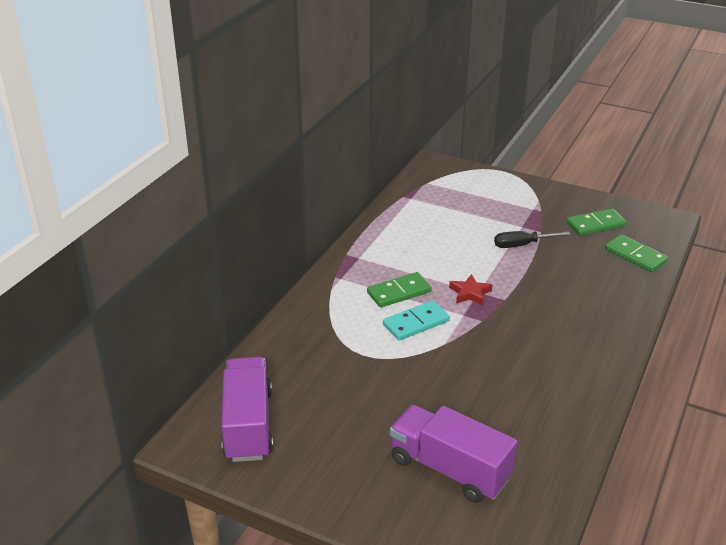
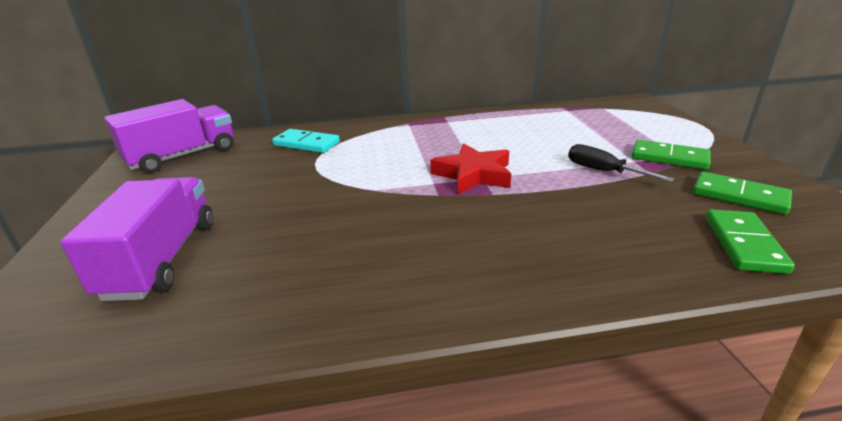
camera: 55 degrees right, 5 degrees down
(399, 292) = (424, 148): green domino -> green domino (669, 158)
(416, 323) = (389, 168): turquoise domino -> turquoise domino (306, 144)
(470, 293) = (473, 175): red star -> red star, size x1.59

